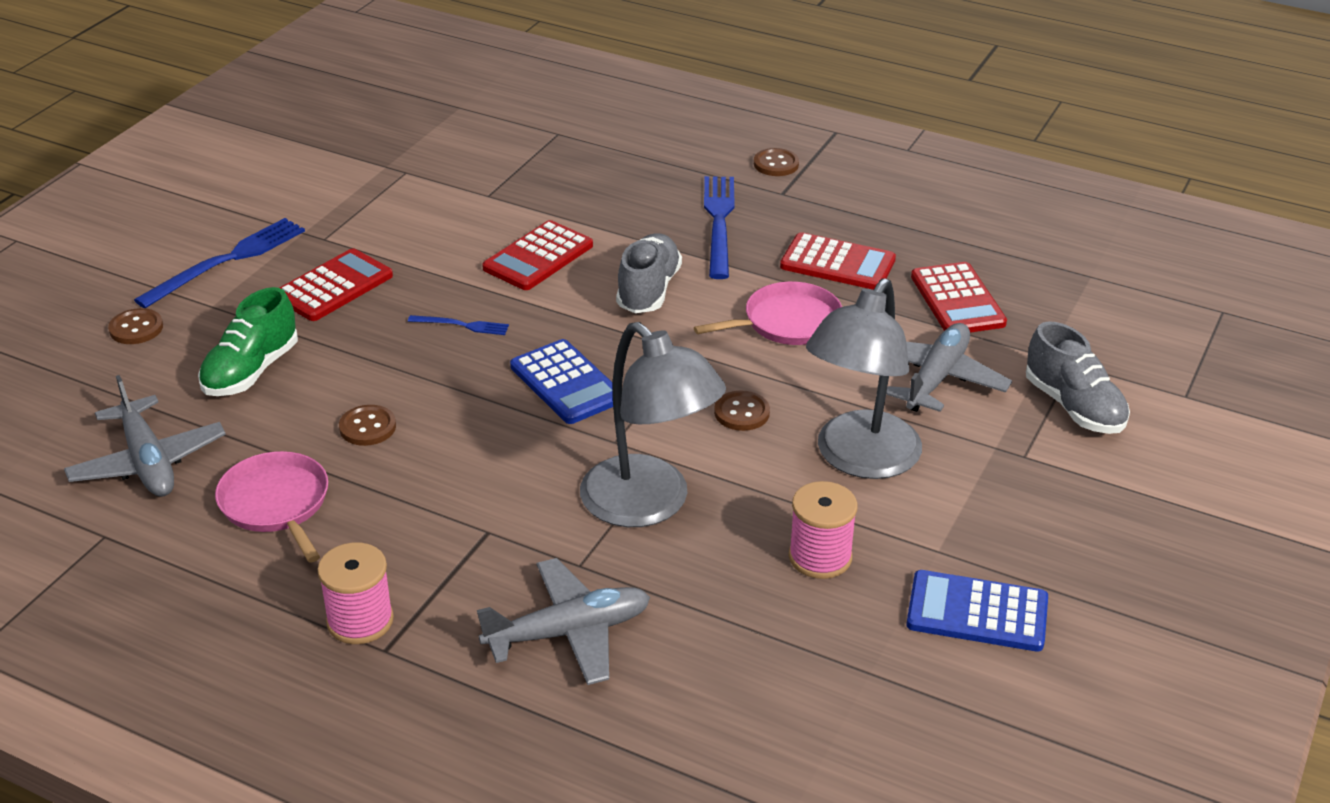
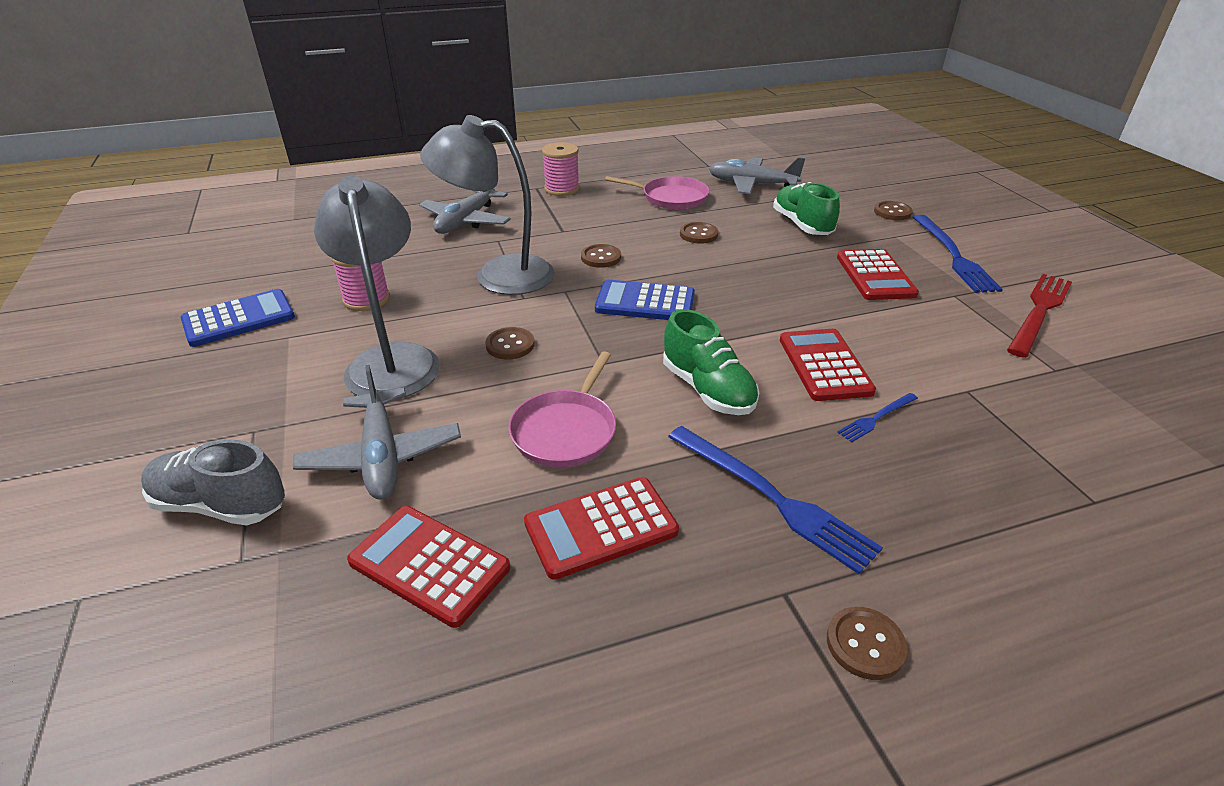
camera: 135 degrees right, 0 degrees up
(306, 196) = (1039, 311): none -> red fork
(462, 325) = (765, 297): blue fork -> blue fork (876, 418)
(515, 461) = (601, 257): none -> brown button
(648, 290) = (707, 390): grey shoe -> green shoe

